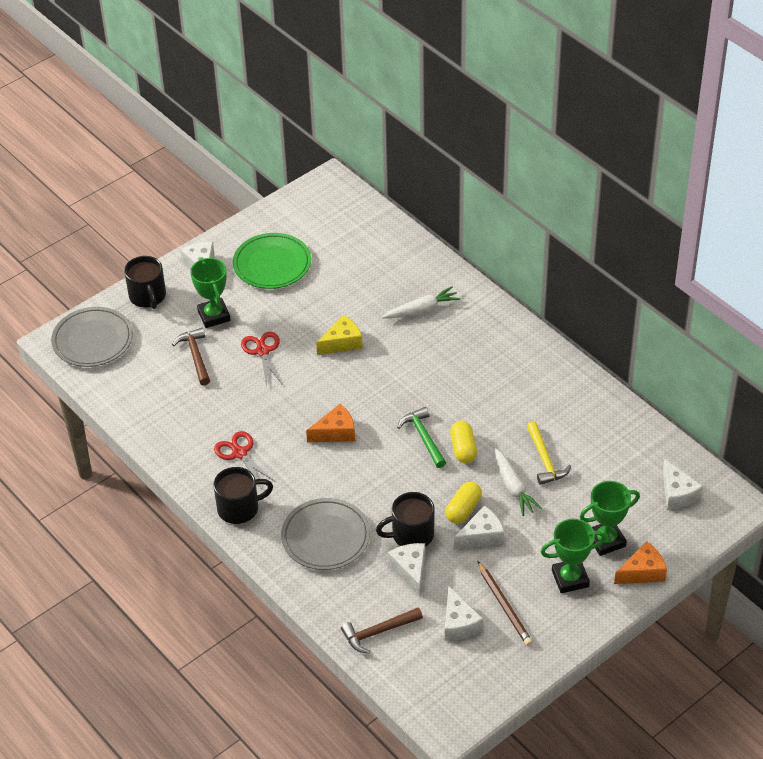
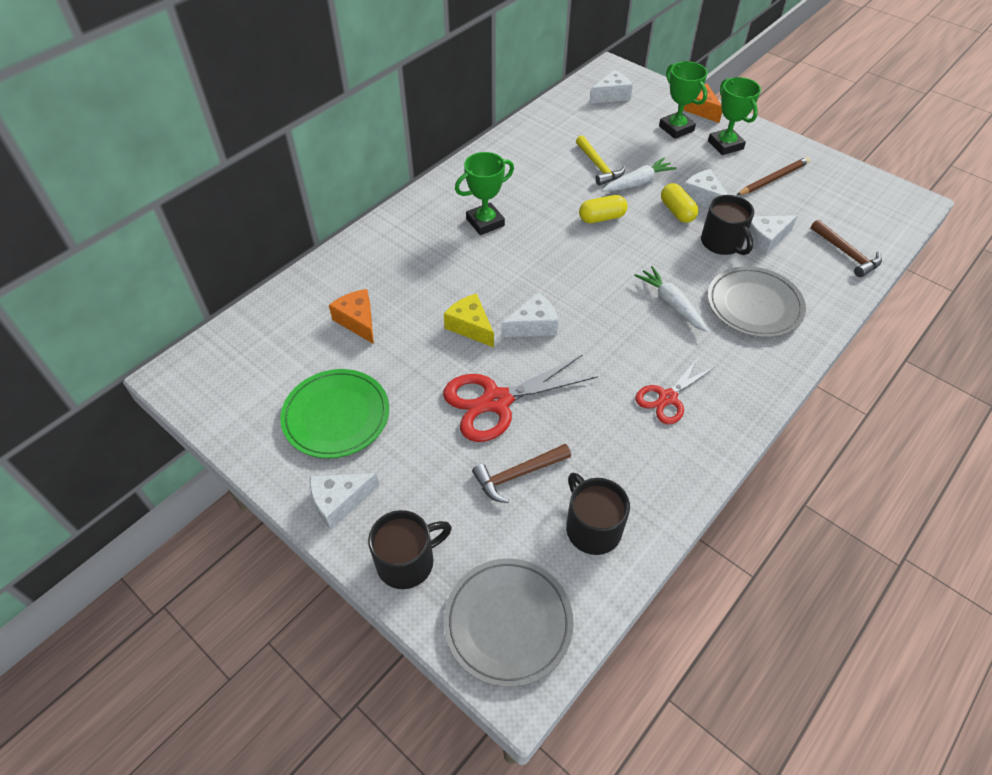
camera: 100 degrees left, 5 degrees up
(214, 316) = (439, 467): green trophy -> green trophy (485, 222)
(239, 508) = (748, 384): black mug -> black mug (592, 528)
(262, 351) = (496, 401): red scissors -> red scissors, size x1.63
(335, 432) = (609, 315): orange cheese -> orange cheese (357, 321)
(422, 310) = (410, 265): white carrot -> white carrot (671, 304)
(423, 437) = (595, 246): green hammer -> none
(459, 624) = (807, 203): white cheese -> white cheese (533, 325)
(463, 509) = (677, 211): yellow capsule -> yellow capsule turned 45 degrees clockwise
(545, 460) = (598, 166): yellow hammer -> yellow hammer turned 90 degrees clockwise

